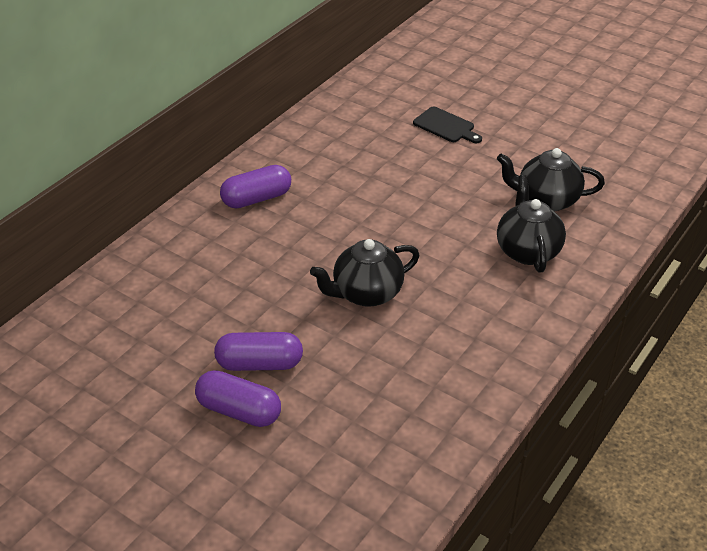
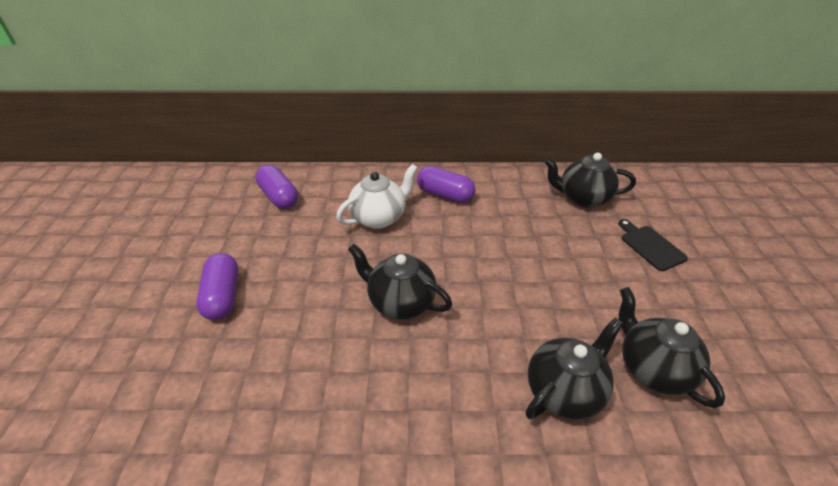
camera: 55 degrees right, 0 degrees up
(240, 257) = (379, 217): none -> white teapot
(259, 364) = (278, 282): purple capsule -> purple capsule (279, 197)
(356, 123) = (582, 198): none -> black teapot
(446, 126) = (650, 246): black cutting board -> black cutting board turned 150 degrees clockwise

